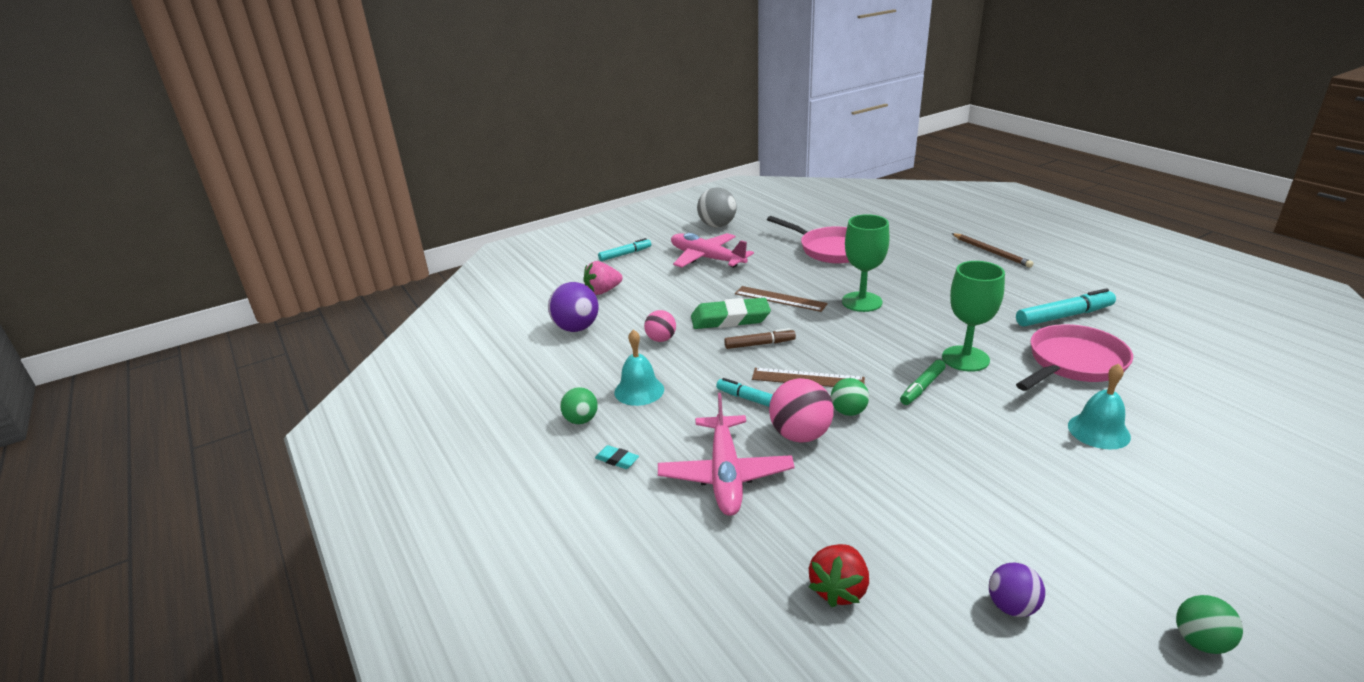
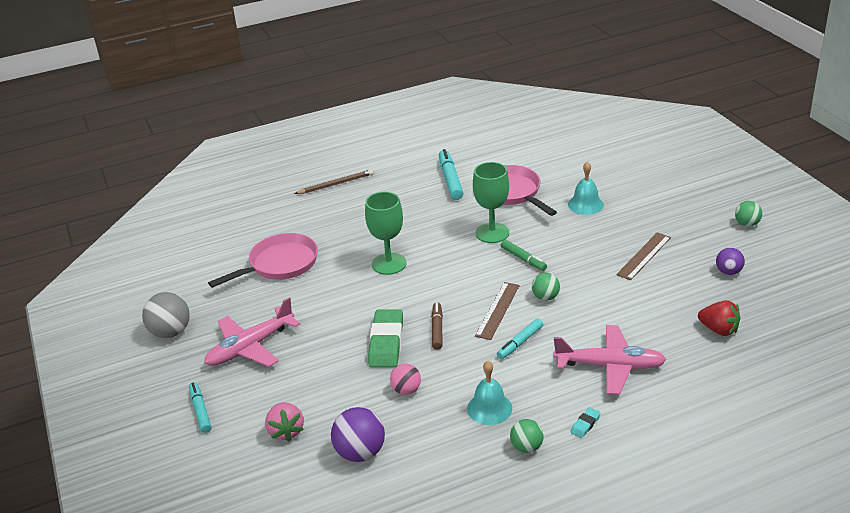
camera: 80 degrees left, 5 degrees up
(780, 299) = (362, 308): brown ruler -> brown ruler (644, 256)
(800, 435) = (569, 324): pink ball -> none

